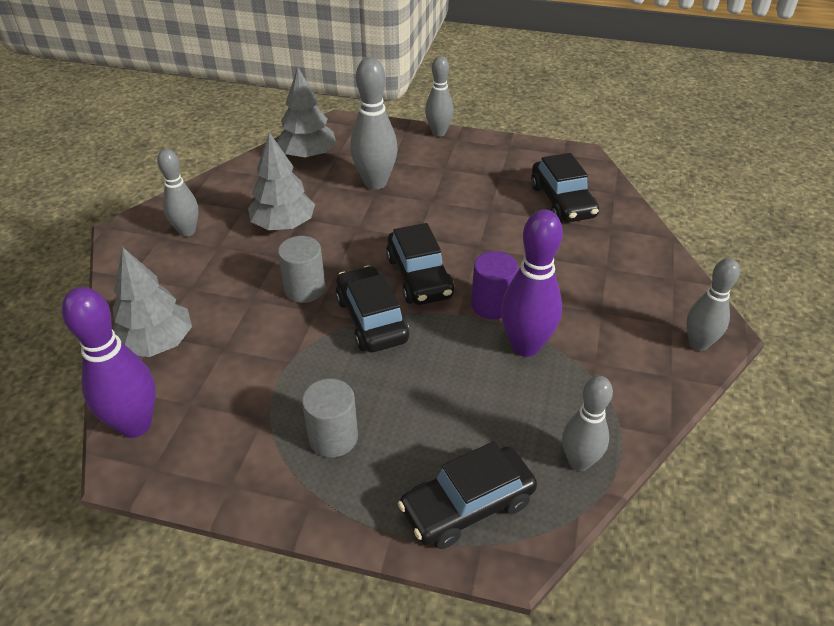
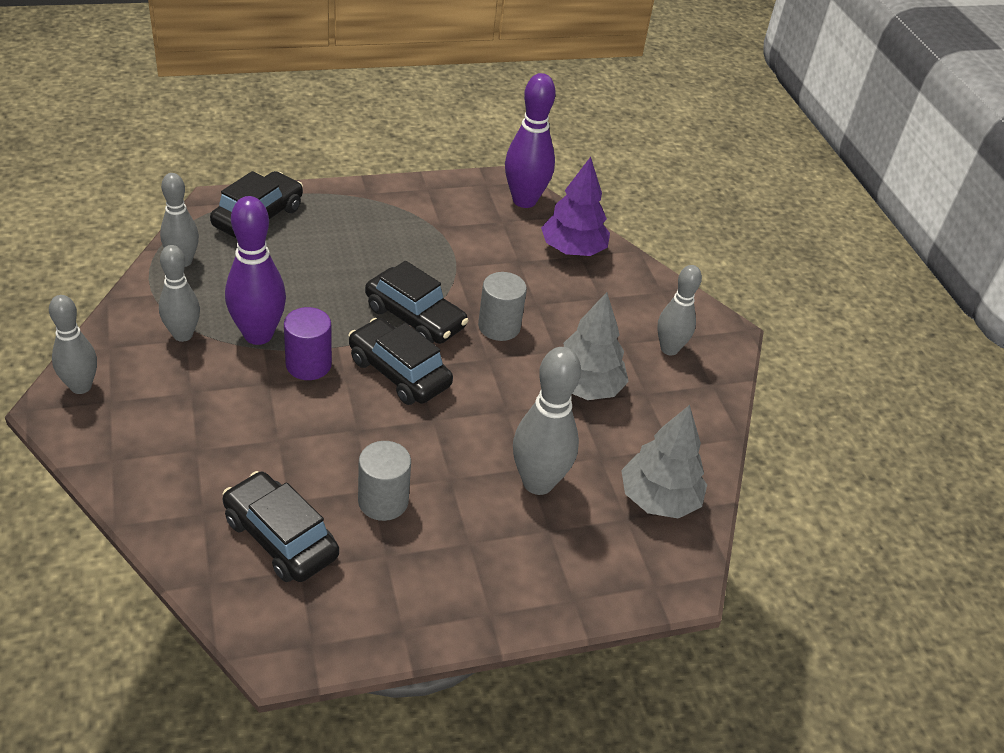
camera: 145 degrees right, 0 degrees up
(157, 343) = (573, 250): grey tree -> purple tree
(333, 437) = (380, 229): grey cylinder -> grey cylinder (383, 501)
(438, 132) = (524, 618): grey bowling pin -> grey bowling pin (183, 335)

